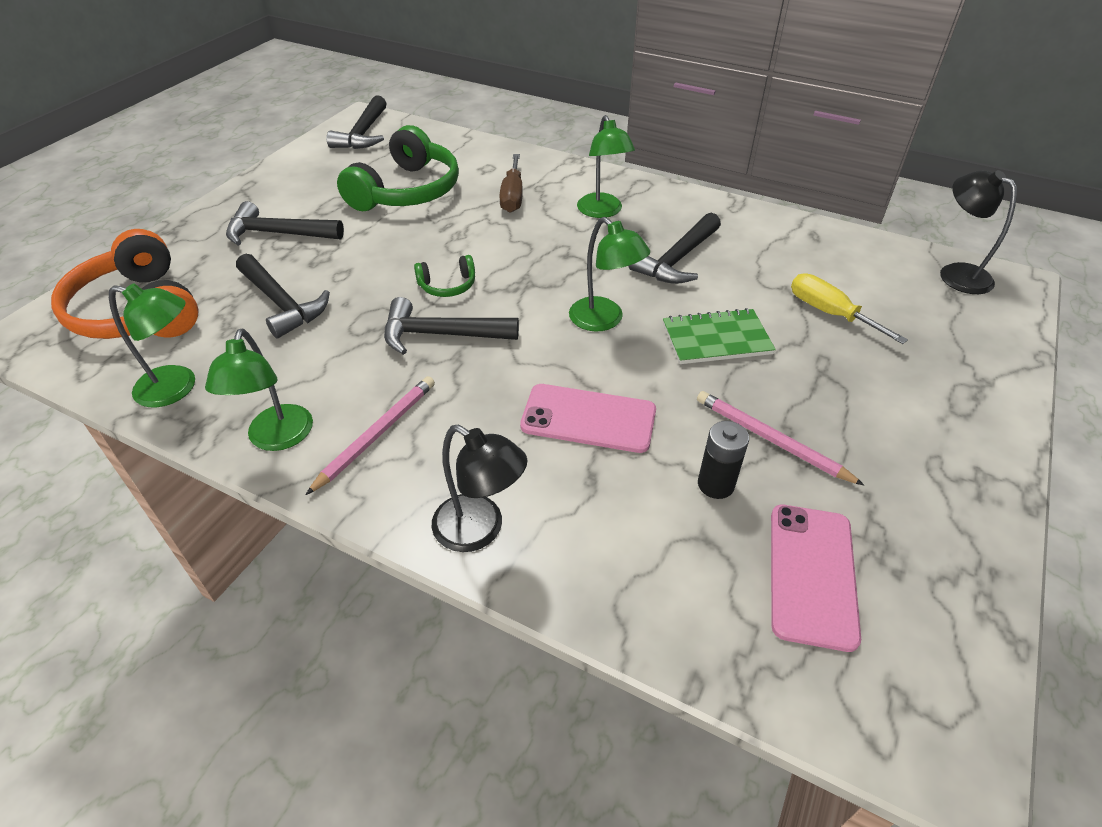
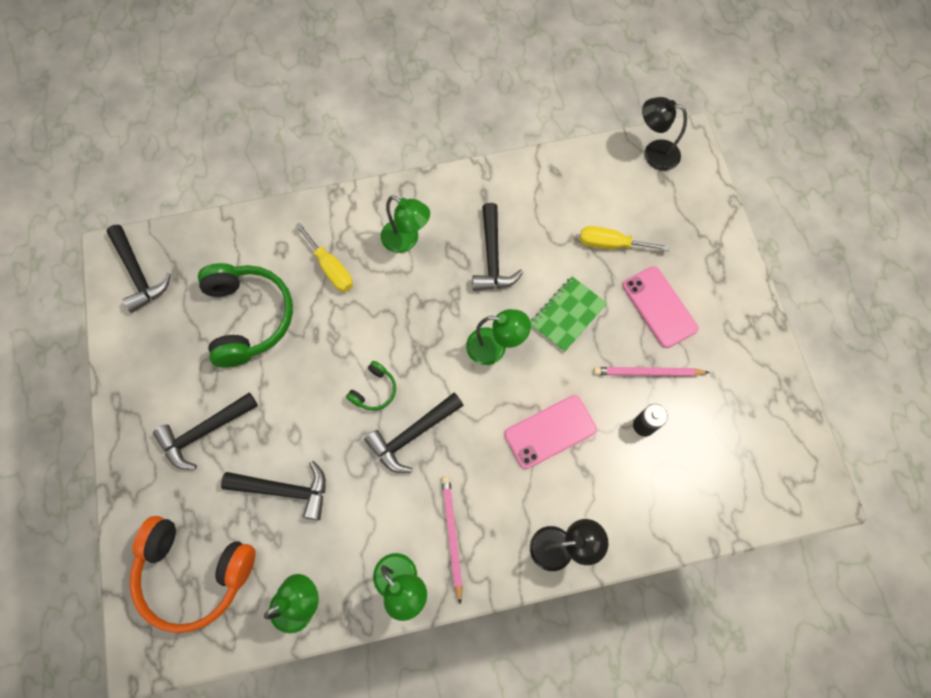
camera: 40 degrees left, 25 degrees up
(512, 196) = (331, 268): brown screwdriver -> yellow screwdriver
(812, 574) = (719, 445): pink phone -> pink phone (659, 307)

